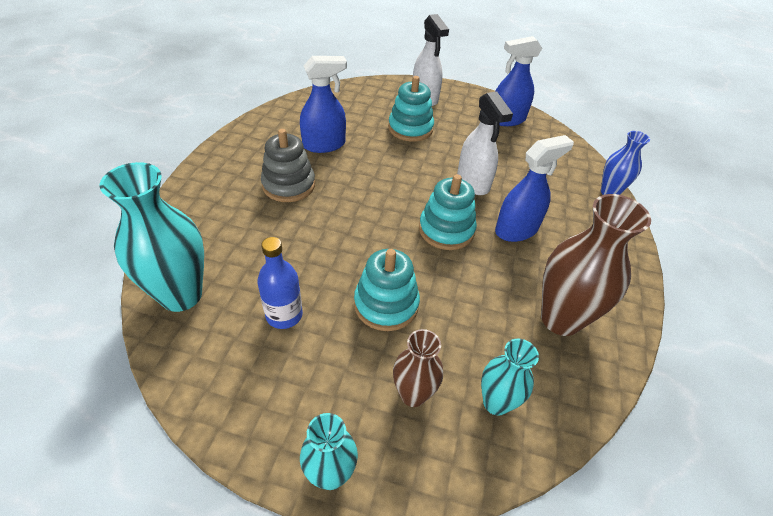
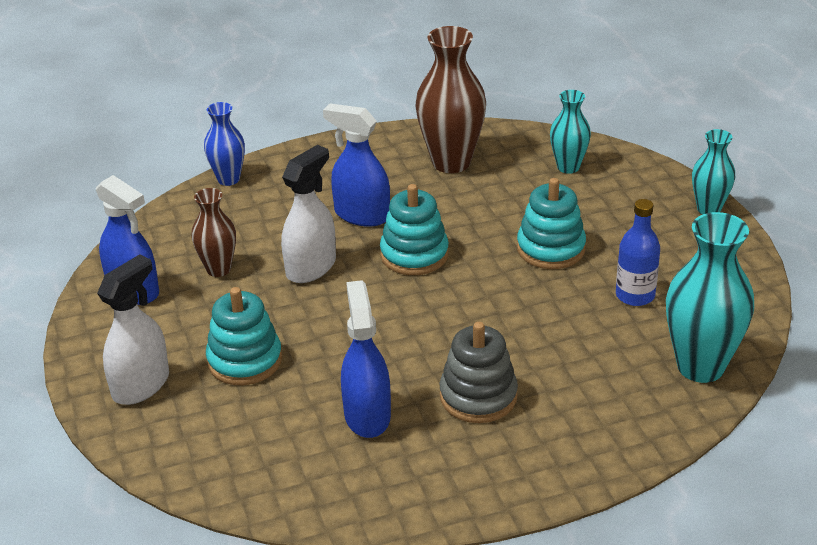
camera: 120 degrees left, 10 degrees down
(324, 145) = (367, 415): blue spray bottle -> blue spray bottle turned 45 degrees clockwise
(413, 394) = (611, 202): brown vase -> brown vase (218, 269)

